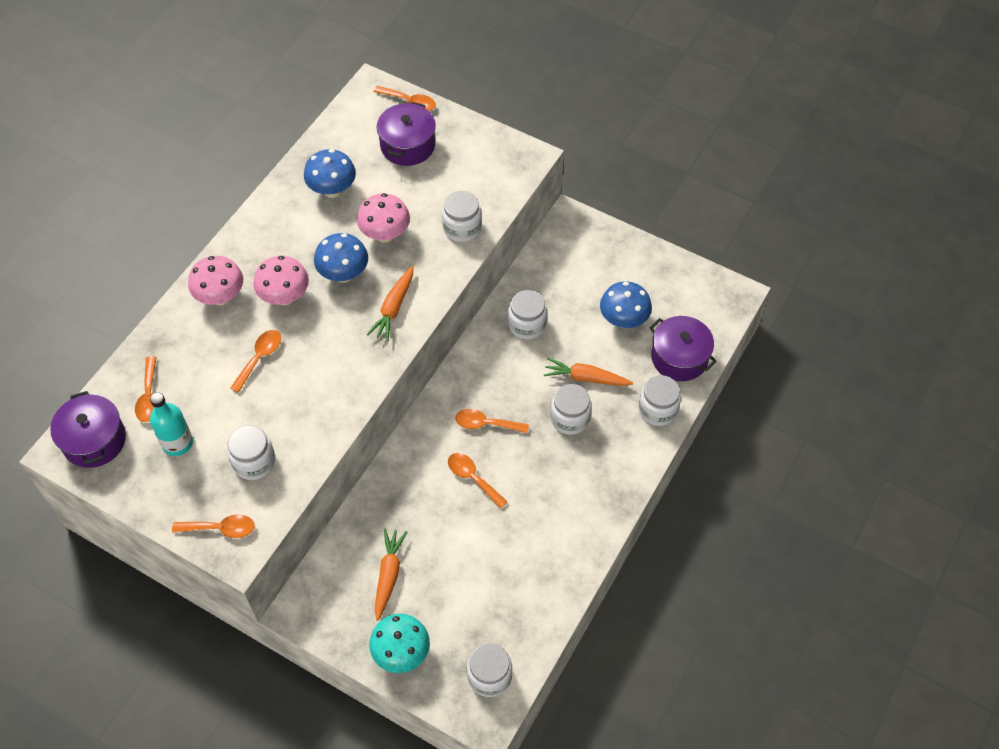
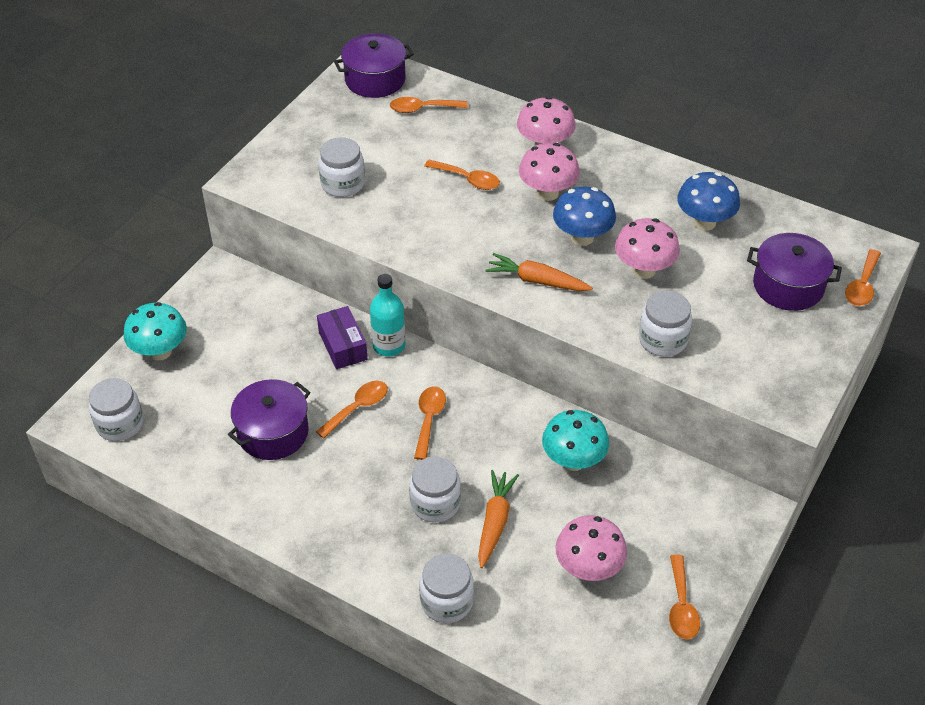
camera: 90 degrees right, 10 degrees down
(177, 443) = (368, 131): turquoise bottle -> turquoise bottle (389, 345)
(221, 528) = (271, 167): orange spoon -> orange spoon (681, 606)
(388, 575) = (248, 339): orange carrot -> none
(401, 493) = (343, 346): none -> purple box
(527, 325) = (573, 460): white jar -> turquoise mushroom
(623, 320) = (588, 568): blue mushroom -> pink mushroom
(679, 357) = (530, 633): purple pot -> purple pot (273, 432)

